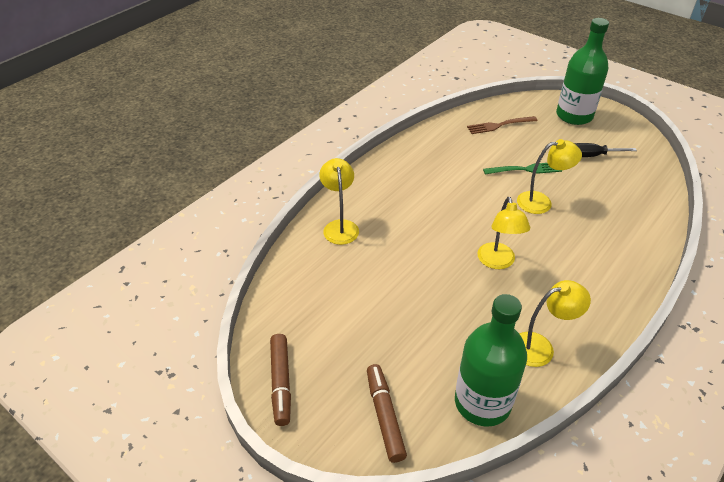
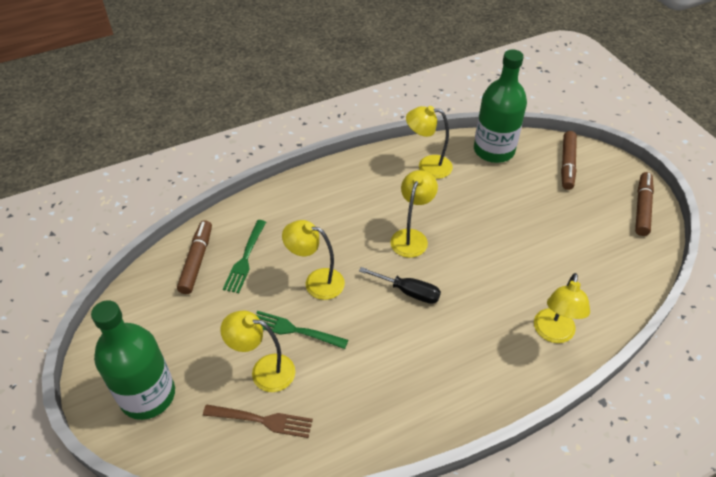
camera: 155 degrees left, 5 degrees up
(522, 145) = (264, 371): none -> yellow lamp
(591, 156) = (202, 319): black screwdriver -> black screwdriver (408, 292)
(610, 199) = (245, 258): none -> green fork
(641, 186) = (196, 261): none -> brown marker

